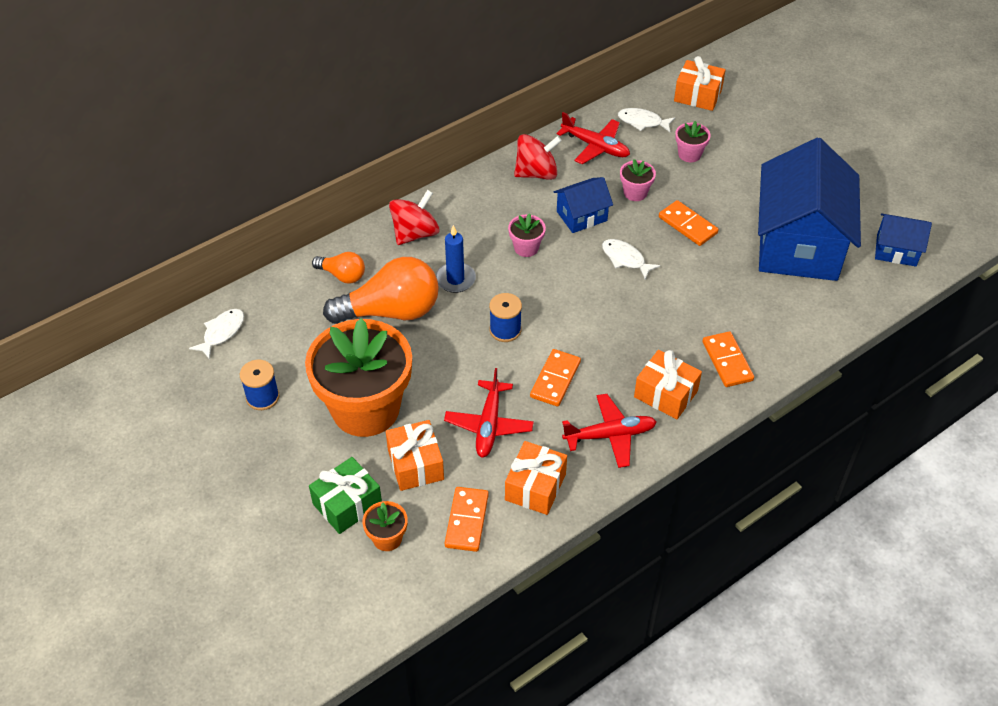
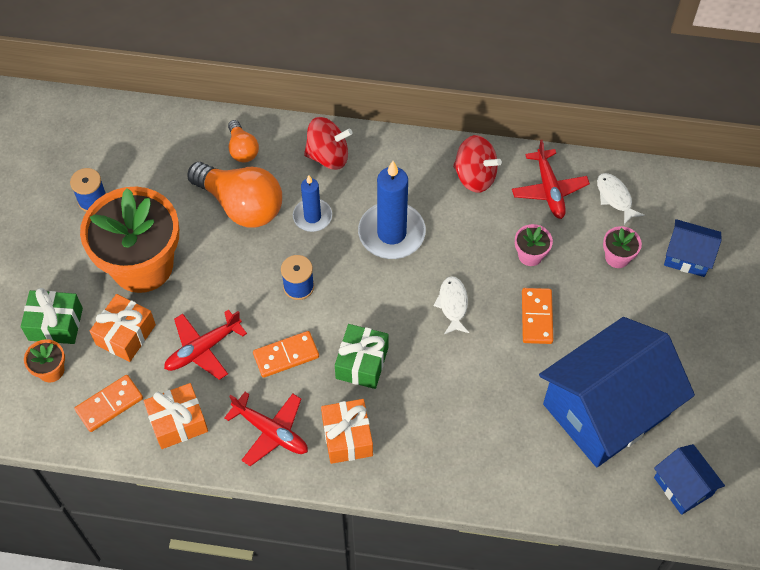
camera: 45 degrees right, 10 degrees up
(222, 333) = (121, 130): white fish -> none
(526, 248) = (391, 233): pink flower pot -> blue candle
(581, 216) = (464, 241): blue house -> blue house (687, 256)
(613, 341) = (362, 363): none -> green gift
(698, 95) = (693, 209): orange gift -> none
(727, 361) = (424, 453): orange domino -> none

